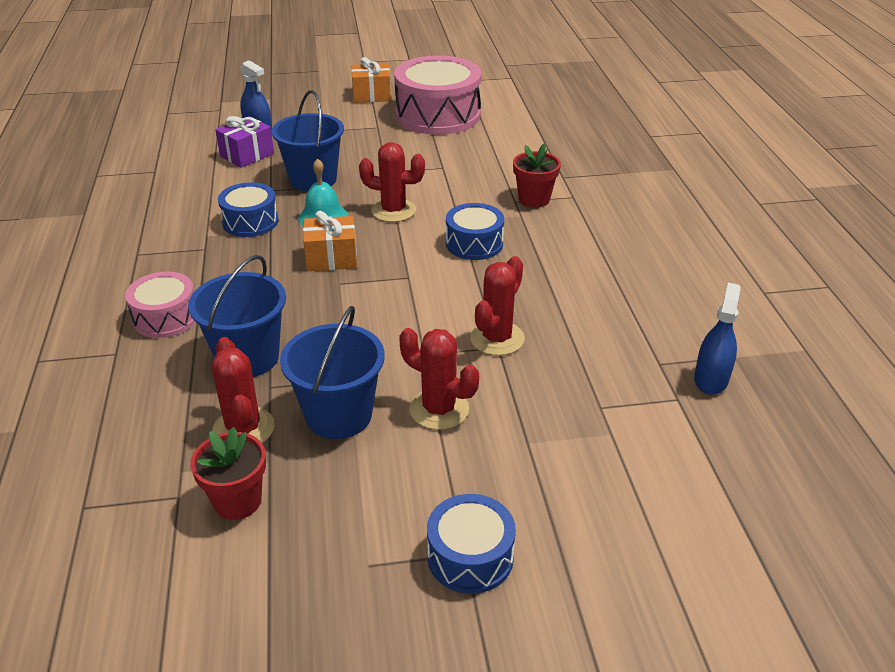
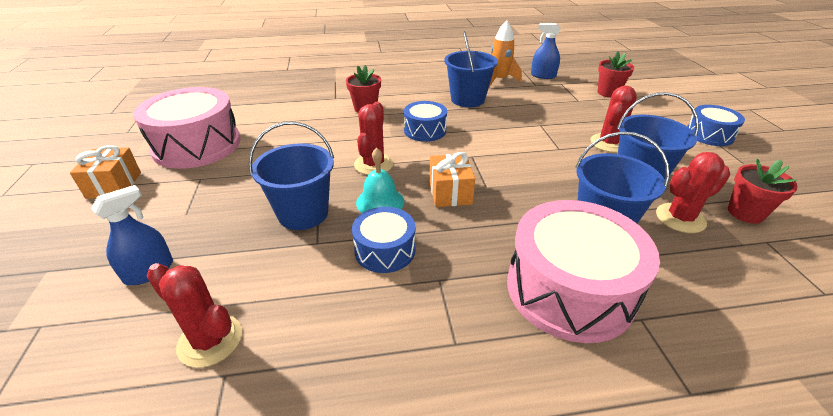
camera: 90 degrees left, 0 degrees up
(166, 317) = (569, 289): pink drum -> pink drum, size x1.86
(247, 155) = (219, 273): purple gift -> none
(497, 338) = (533, 125): red cactus -> red cactus (210, 340)
(578, 283) = (467, 99): none -> blue bucket
(645, 457) = (608, 93): none -> red flower pot
(669, 321) = (499, 80): none -> orange rocket

